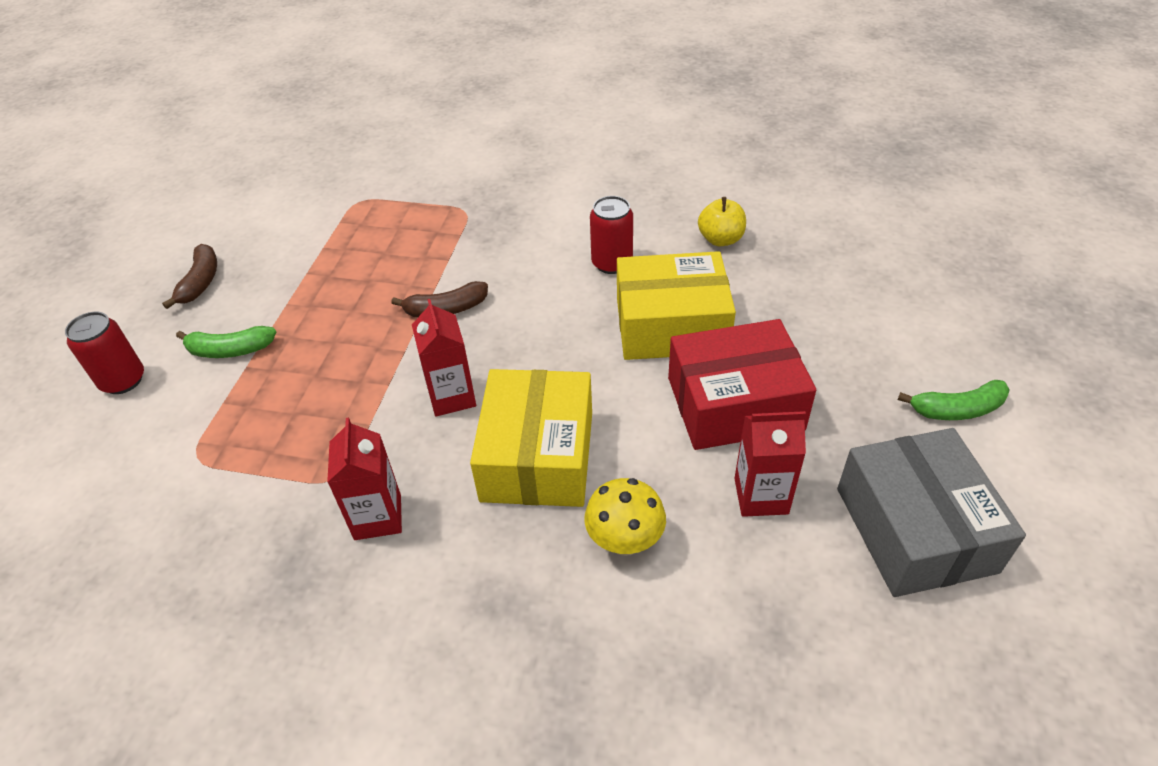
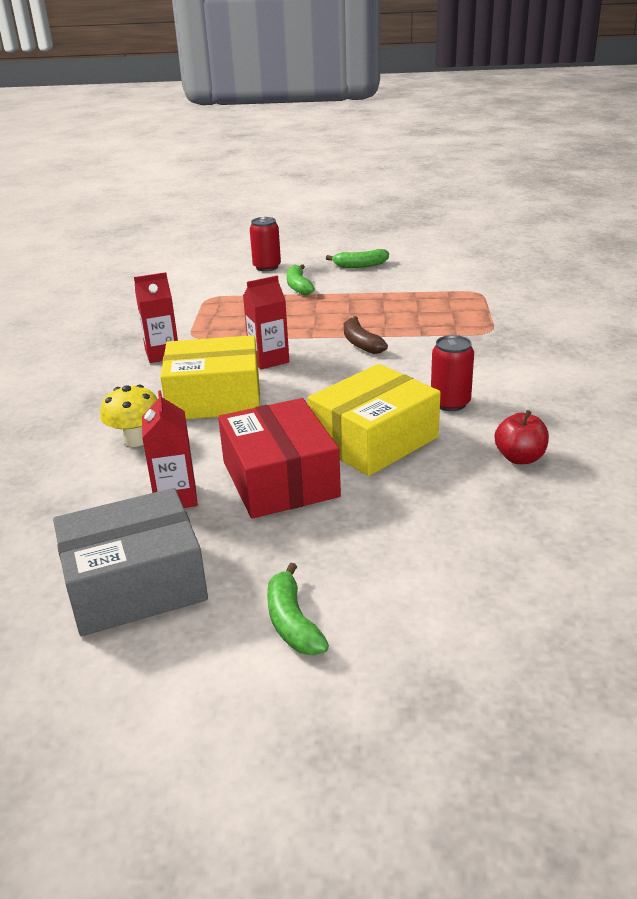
camera: 80 degrees right, 15 degrees down
(200, 282) = (360, 265): brown banana -> green banana
(671, 325) = (374, 440): yellow box -> yellow box turned 60 degrees clockwise
(720, 239) = (519, 458): yellow apple -> red apple

